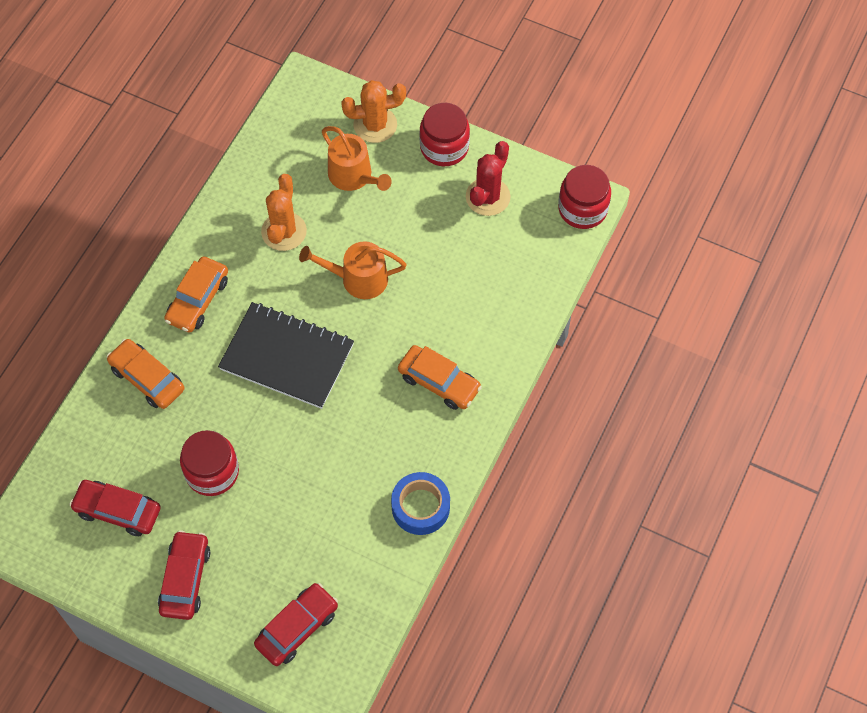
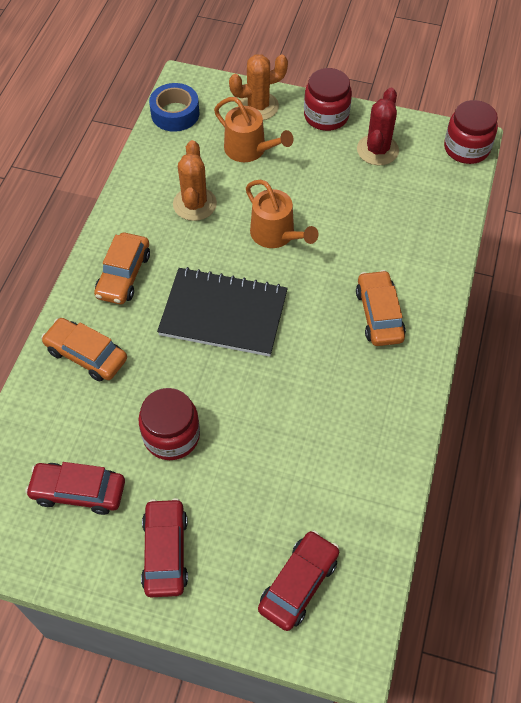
camera: 10 degrees left, 5 degrees down
(358, 279) = (276, 234): orange watering can -> orange watering can turned 120 degrees counterclockwise
(420, 507) = (395, 436): blue tape -> blue tape (175, 113)
(439, 382) = (379, 314): orange car -> orange car turned 120 degrees counterclockwise

